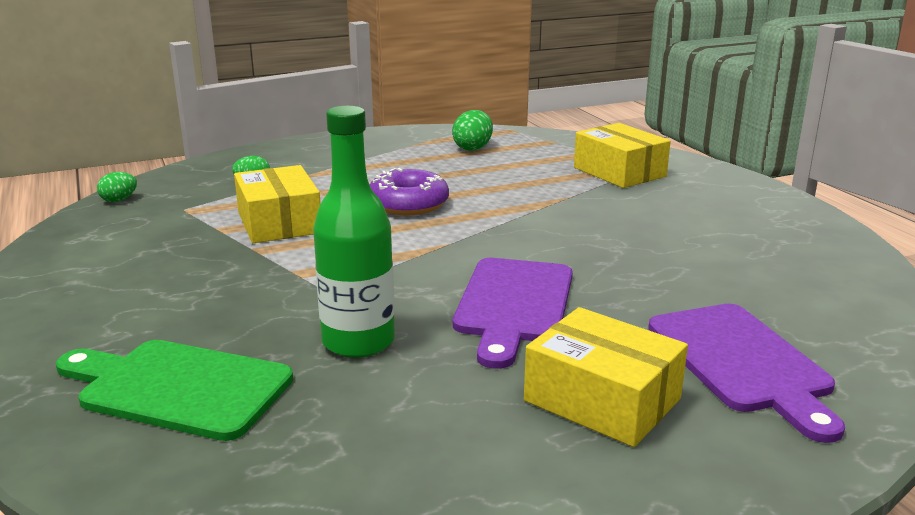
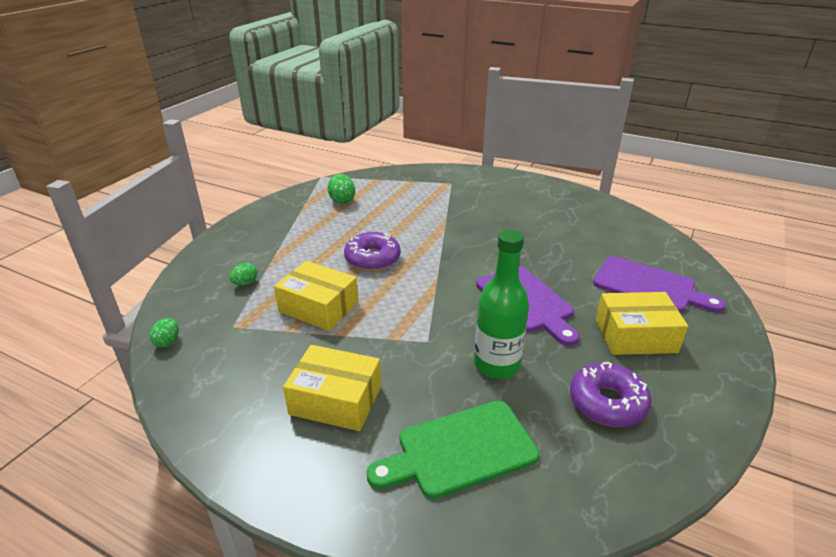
camera: 40 degrees left, 10 degrees up
(418, 439) = (607, 403): none -> purple donut
(619, 172) = (444, 190): yellow box -> yellow box (336, 400)

